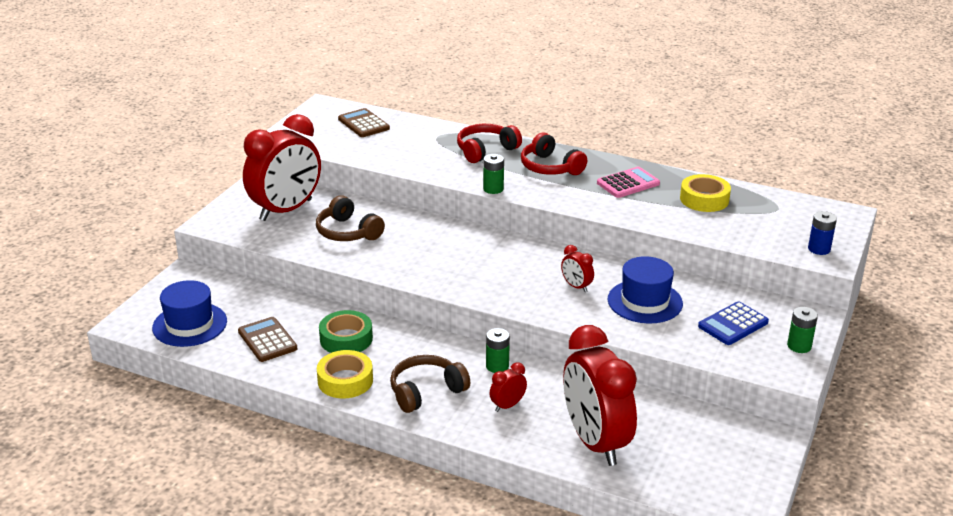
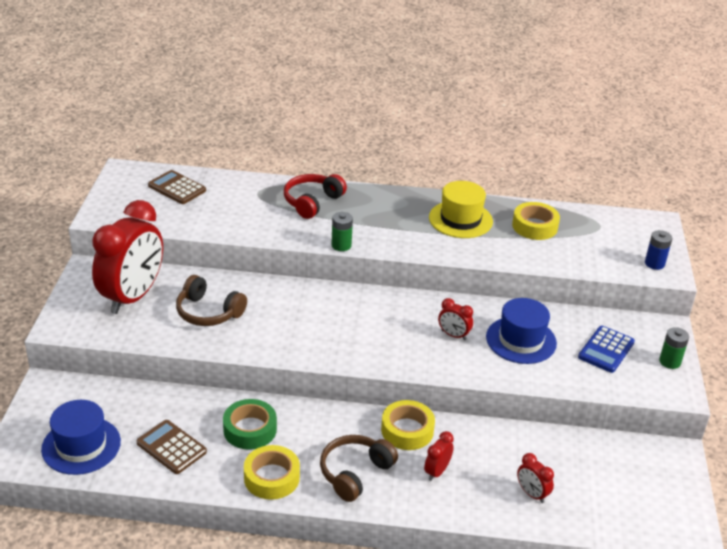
camera: 20 degrees left, 5 degrees up
(497, 366) = (407, 430): green battery -> yellow tape
(550, 167) = (381, 212): red headphones -> none
(595, 442) = (532, 494): red clock -> red clock, size x0.41
(628, 183) = (460, 219): pink calculator -> yellow hat

